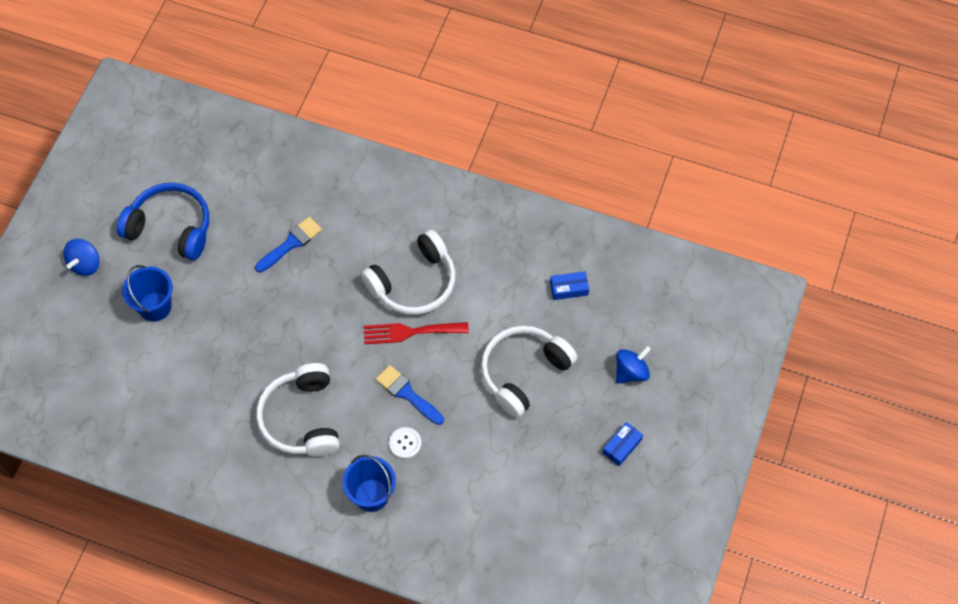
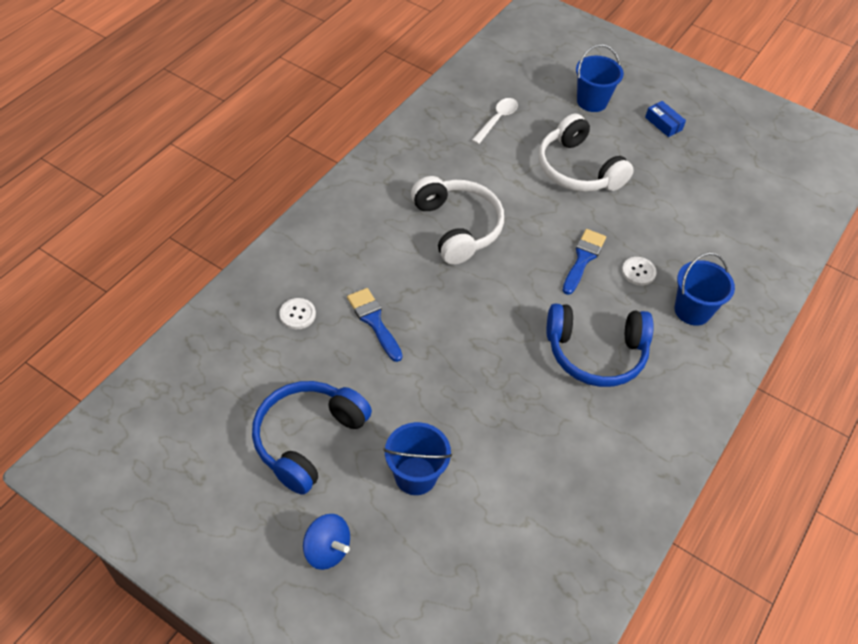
camera: 80 degrees left, 10 degrees down
(283, 188) = (297, 314): none -> white button
(302, 418) = (596, 353): white headphones -> blue headphones
(407, 393) = (583, 259): blue brush -> blue brush turned 150 degrees clockwise
(410, 332) = (513, 242): red fork -> none
(569, 288) = (497, 120): blue box -> white spoon
(631, 372) = (592, 101): blue spinning top -> blue bucket

